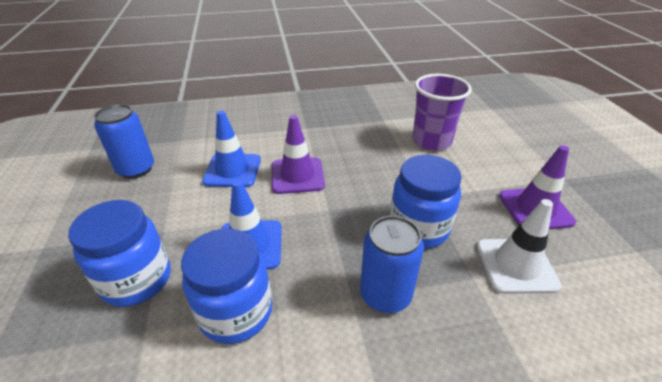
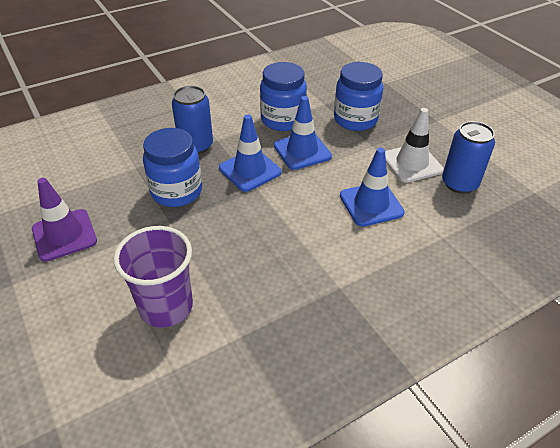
camera: 160 degrees right, 5 degrees up
(297, 176) = (305, 214): purple traffic cone -> none
(327, 234) = (250, 170): none -> blue traffic cone
(516, 265) = (101, 182): white traffic cone -> white traffic cone (411, 163)

